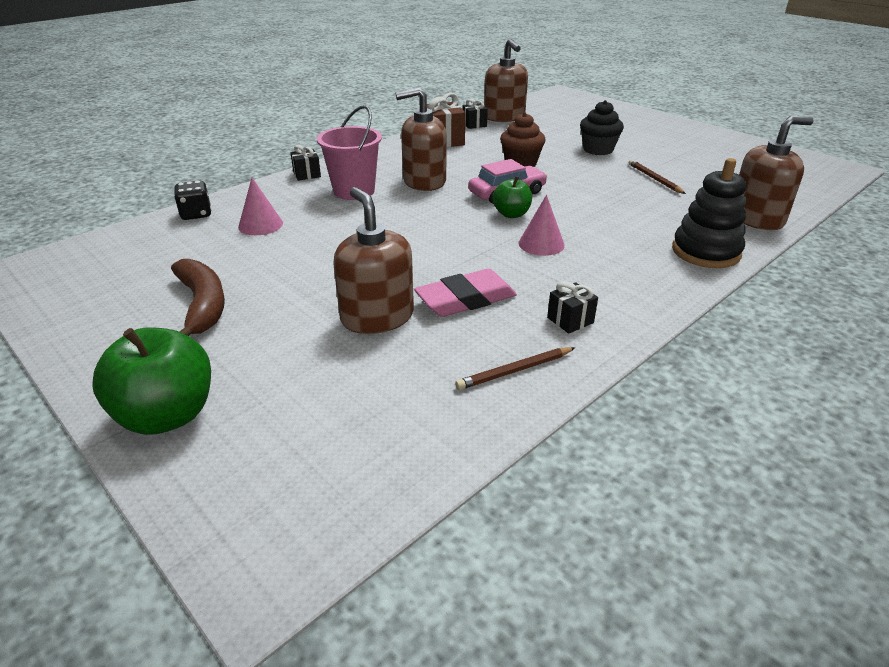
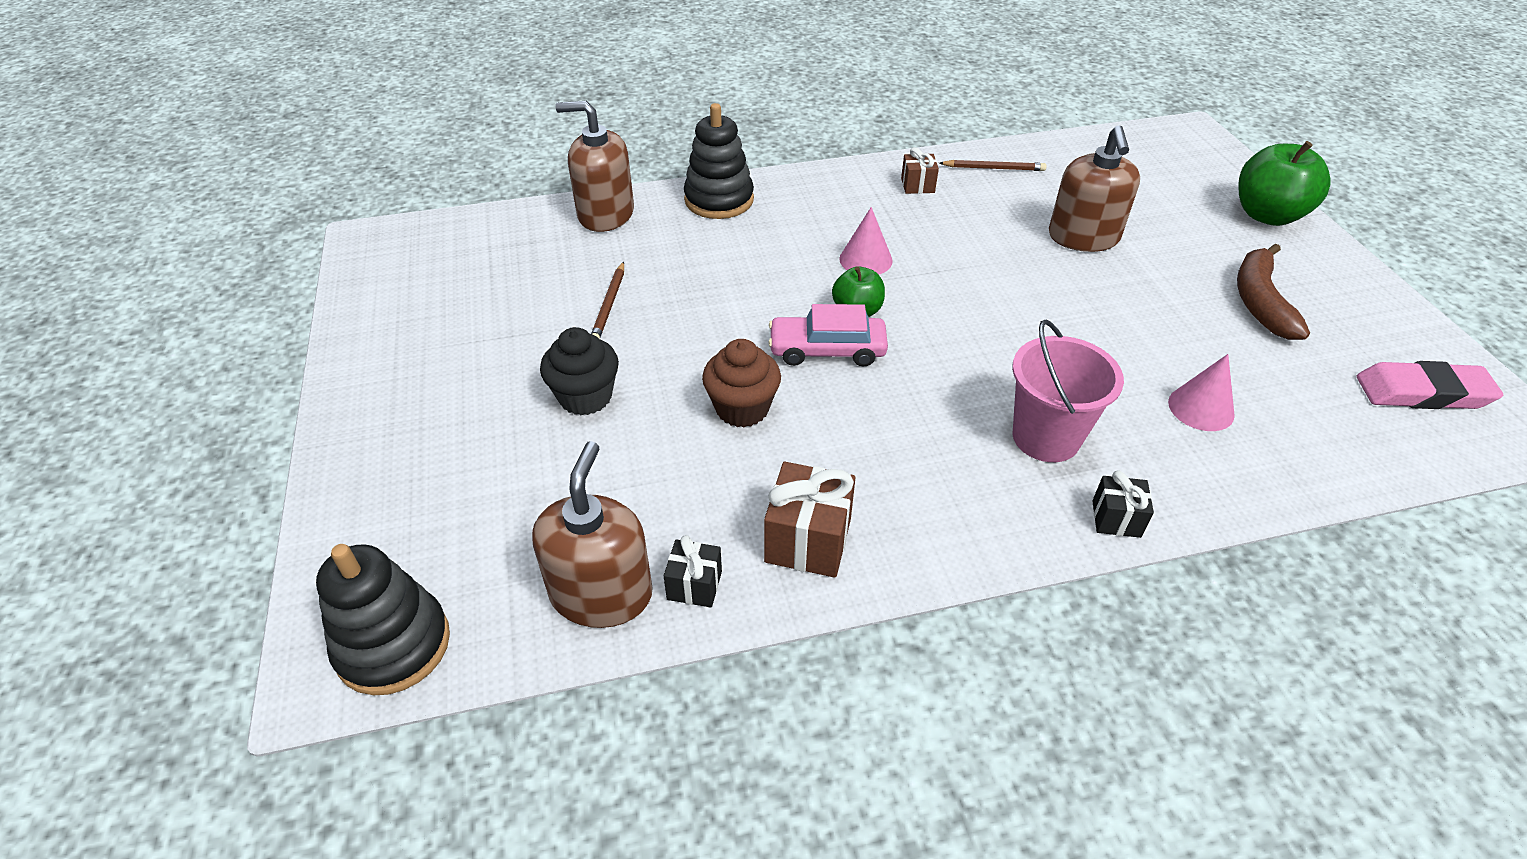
camera: 150 degrees left, 10 degrees up
(196, 214) = (1306, 469): black dice -> none
(424, 181) = (925, 420): brown soap dispenser -> none
(465, 299) = (992, 228): pink eraser -> pink eraser (1422, 393)
(552, 99) = (393, 645): none -> black stacking toy
(570, 320) = (917, 185): black gift -> brown gift

